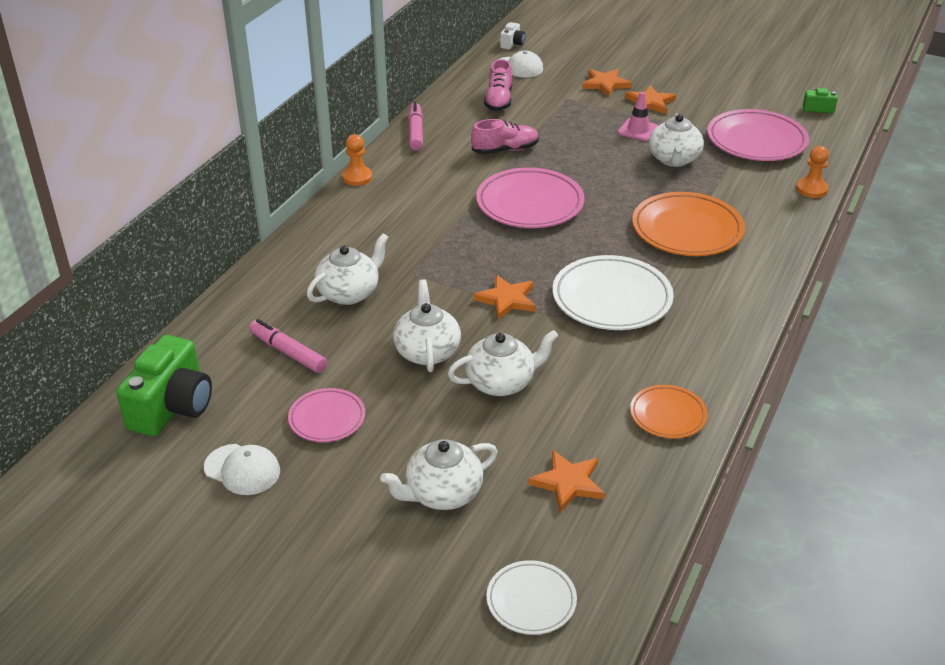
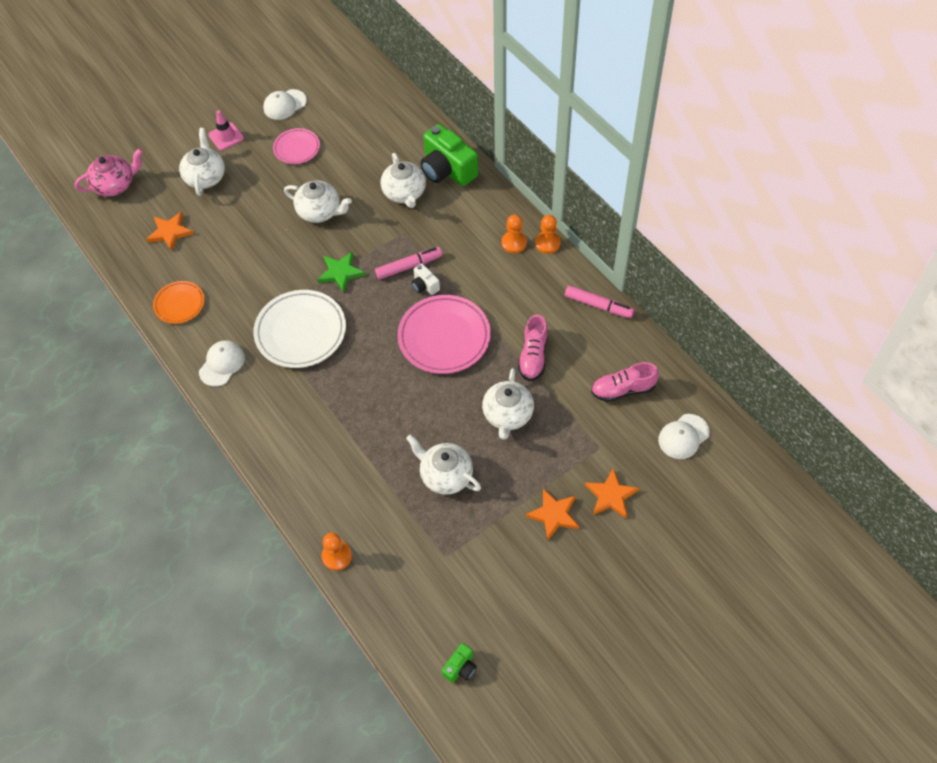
camera: 120 degrees right, 20 degrees up
(172, 407) = (354, 88): green camera -> green camera (447, 170)
(288, 352) = (366, 147): pink marker -> pink marker (409, 266)
(372, 197) = (514, 243): none -> orange pawn
(498, 101) = (623, 389): pink shoe -> pink shoe turned 45 degrees counterclockwise
(501, 382) = (266, 236): white teapot -> white teapot (508, 415)
(507, 299) = (340, 272): orange star -> green star
(512, 44) = (740, 455): white camera -> white camera (425, 286)
(531, 601) = (115, 185): white plate -> pink teapot
(638, 130) = (510, 475): pink traffic cone -> pink traffic cone (226, 136)
(687, 230) = (344, 424): orange plate -> none
(709, 340) = (222, 364): none -> white cap
(756, 141) = (436, 565): pink plate -> none

